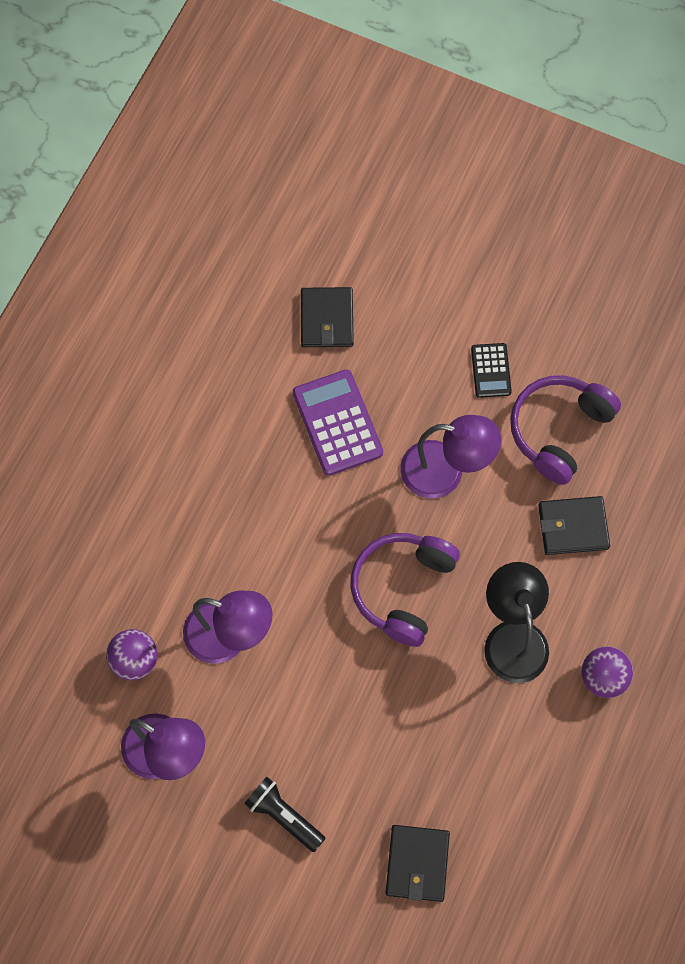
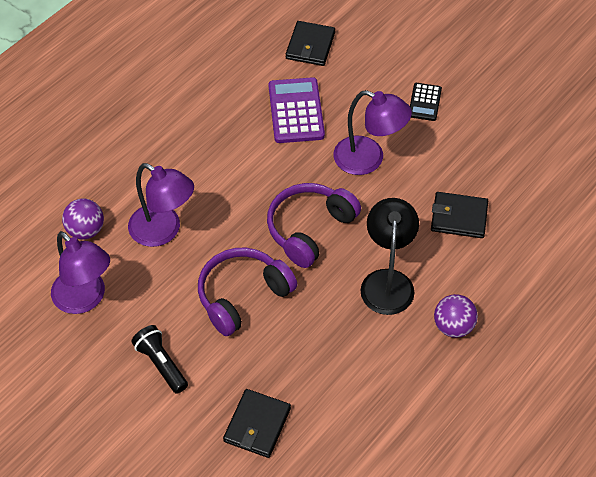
camera: 15 degrees right, 15 degrees down
(559, 431) = (466, 151): purple headphones -> purple headphones (243, 296)

